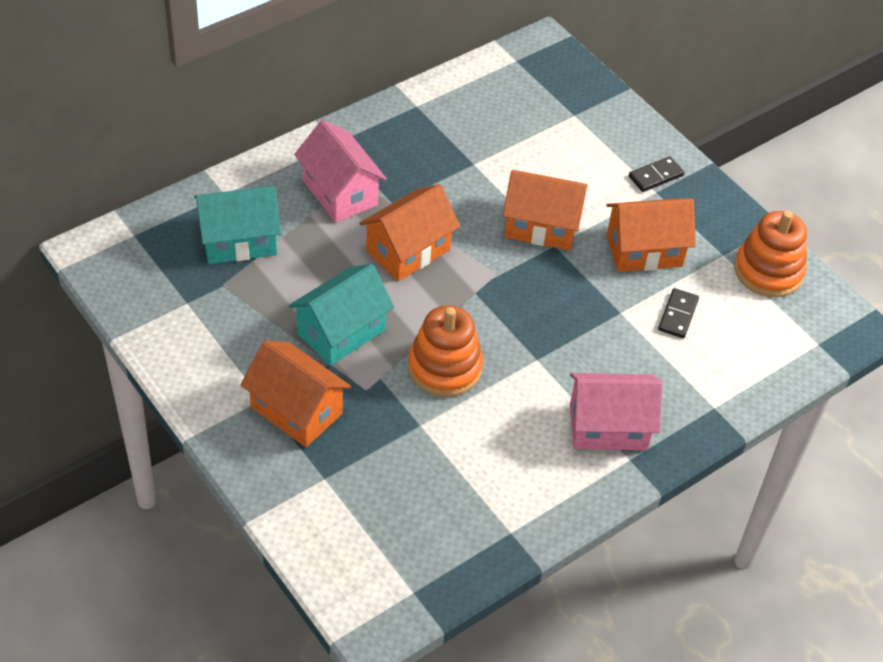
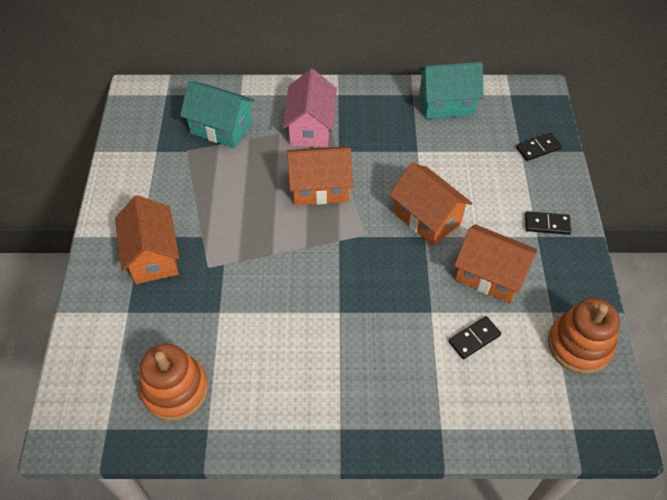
camera: 40 degrees right, 5 degrees up
(341, 332) = (228, 219): turquoise house -> turquoise house (446, 104)
(445, 367) = (271, 281): orange stacking toy -> orange stacking toy (175, 389)
(588, 104) = (538, 148): none -> black domino
(608, 427) = (345, 393): pink house -> none

